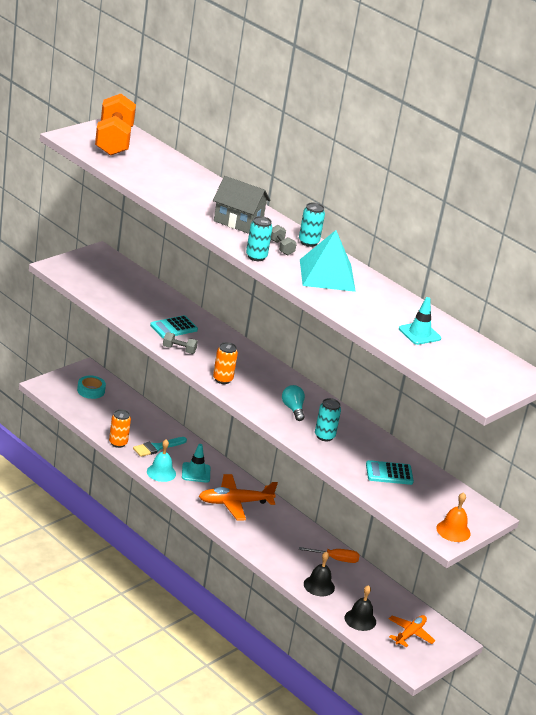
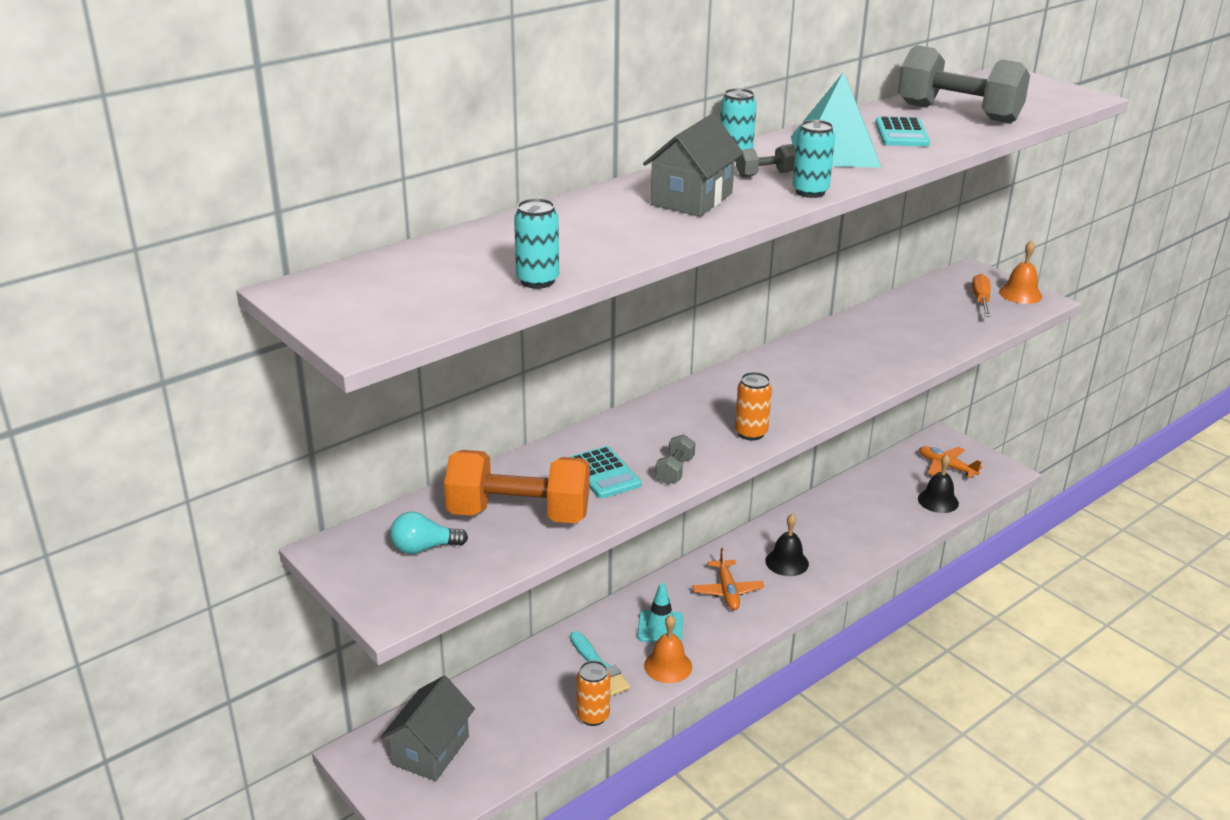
camera: 80 degrees left, 0 degrees up
(91, 390) = (430, 750): turquoise tape -> grey house
(113, 141) = (381, 293): orange dumbbell -> orange dumbbell (519, 514)
(161, 472) = (668, 666): turquoise bell -> orange bell
(234, 503) = (727, 591): orange plane -> orange plane, size x0.66
(293, 409) = (807, 379): turquoise light bulb -> turquoise light bulb (424, 548)
(319, 585) = (886, 528): black bell -> black bell (787, 562)
(324, 436) = (864, 360): turquoise can -> turquoise can (537, 281)
(335, 559) = (825, 510): orange screwdriver -> orange screwdriver (980, 300)
(389, 473) = (926, 322): turquoise calculator -> turquoise calculator (902, 133)
(419, 333) = (958, 113): turquoise traffic cone -> grey dumbbell

